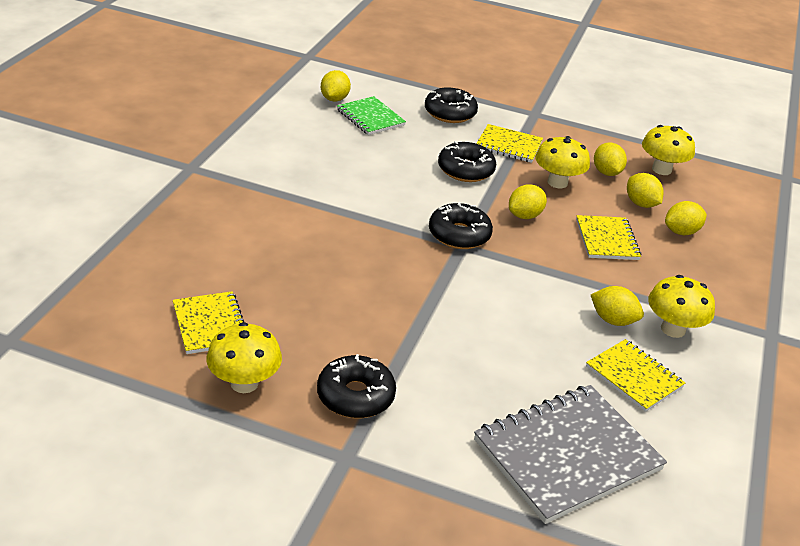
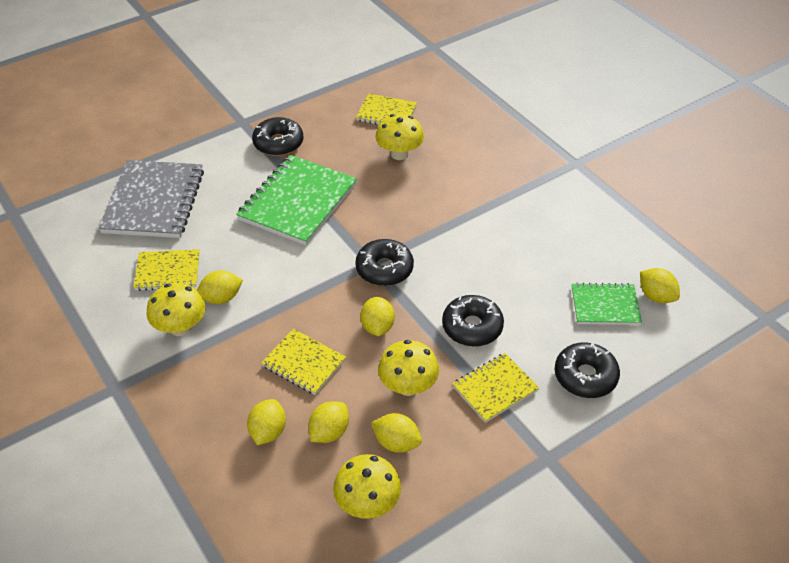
camera: 130 degrees right, 10 degrees up
(244, 383) = (327, 109): yellow mushroom -> yellow mushroom (399, 154)
(436, 329) = (298, 202): none -> green notebook
(641, 204) = (329, 432): yellow lemon -> yellow lemon turned 60 degrees counterclockwise

